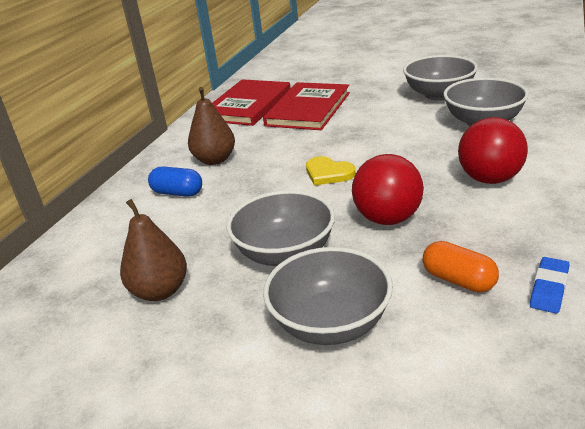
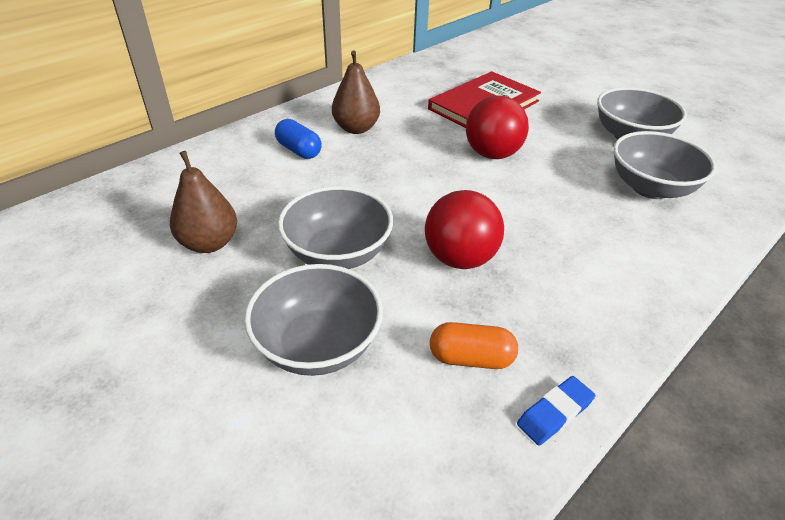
camera: 20 degrees right, 10 degrees up
(248, 105) = (431, 80): red book -> none
(328, 173) = (445, 184): yellow heart -> none
(458, 280) = (471, 358): orange capsule -> orange capsule turned 60 degrees counterclockwise
(489, 179) = (600, 258): red ball -> red ball (492, 154)

